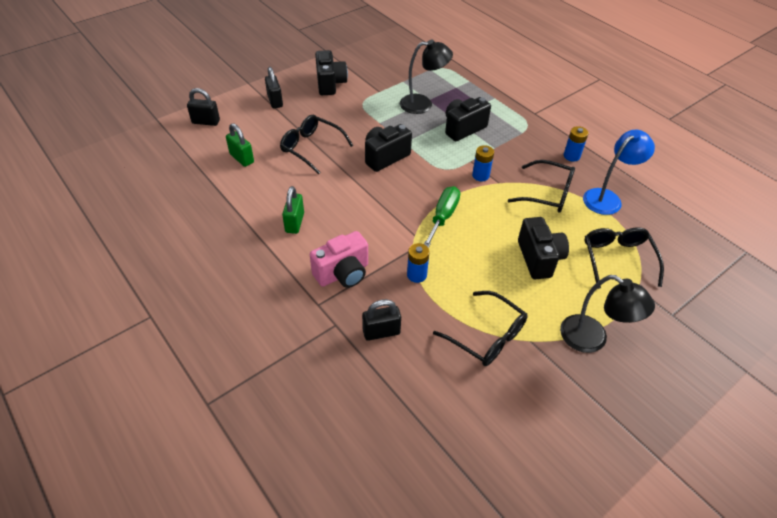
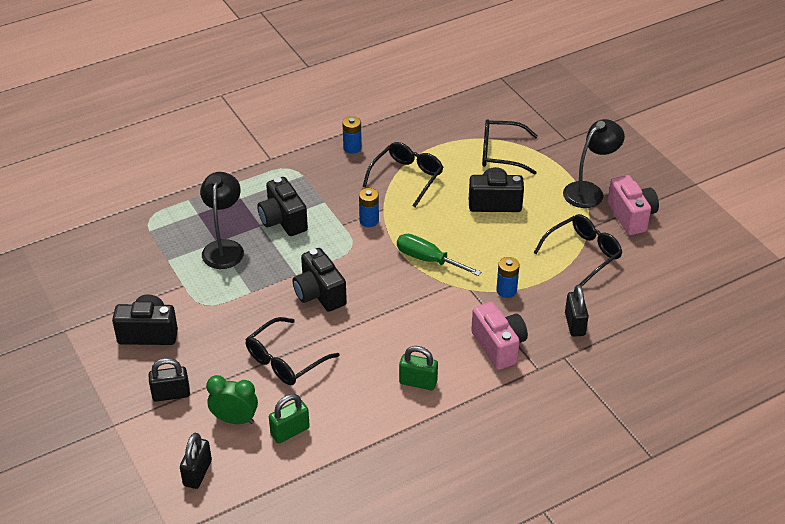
camera: 80 degrees left, 5 degrees down
(253, 131) = (235, 419): none -> green clock
(565, 382) = (631, 216): none -> pink camera
(607, 198) = (420, 139): blue lamp -> none

